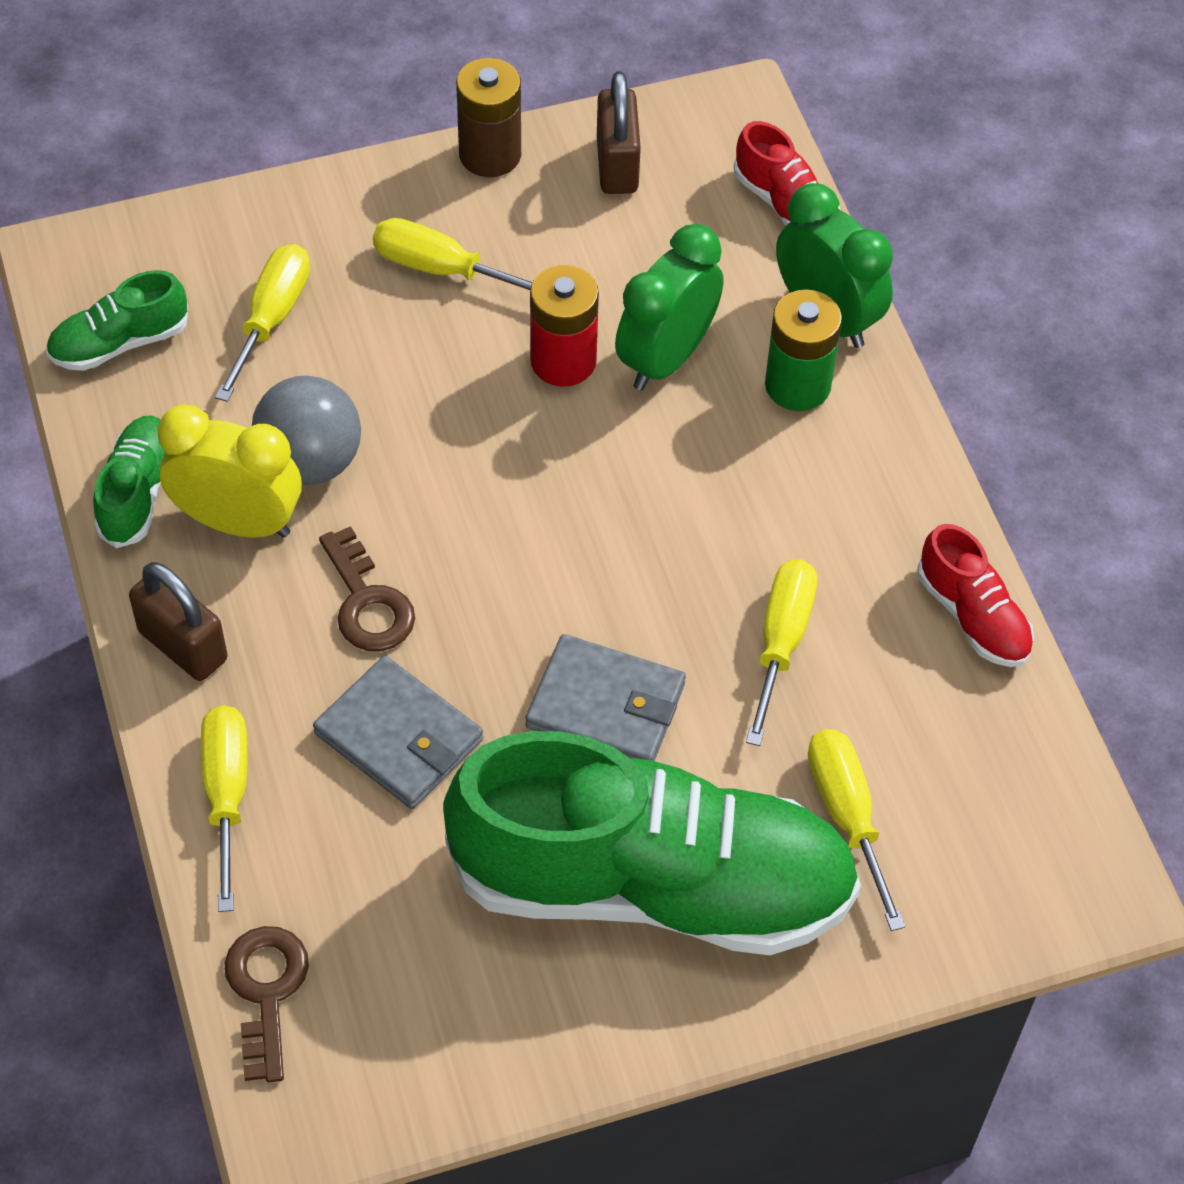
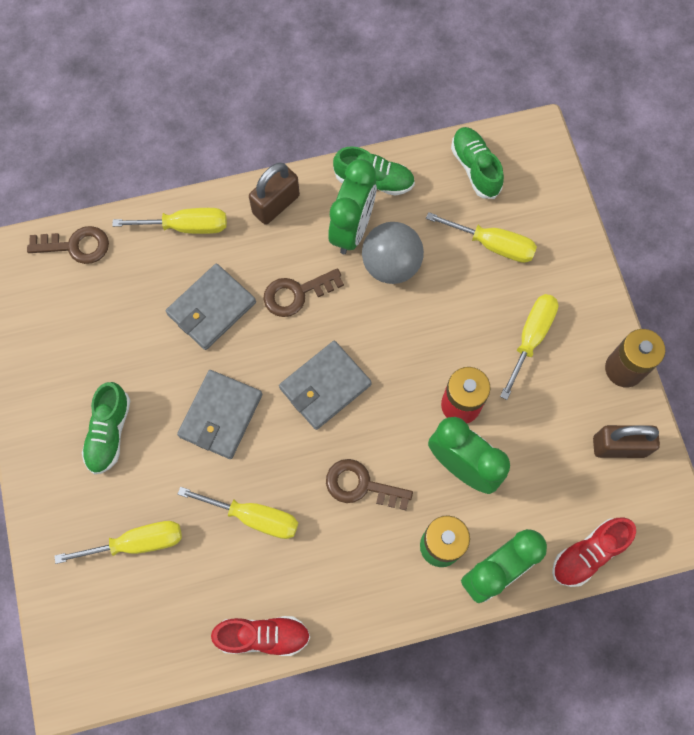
camera: 95 degrees right, 15 degrees up
(238, 522) = (352, 229): yellow clock -> green clock
(542, 551) = (325, 386): none -> grey wallet
(652, 884) = (109, 433): green shoe -> green shoe, size x0.41
(711, 492) = (361, 485): none -> brown key
(973, 616) = (263, 636): red shoe -> red shoe turned 150 degrees counterclockwise

